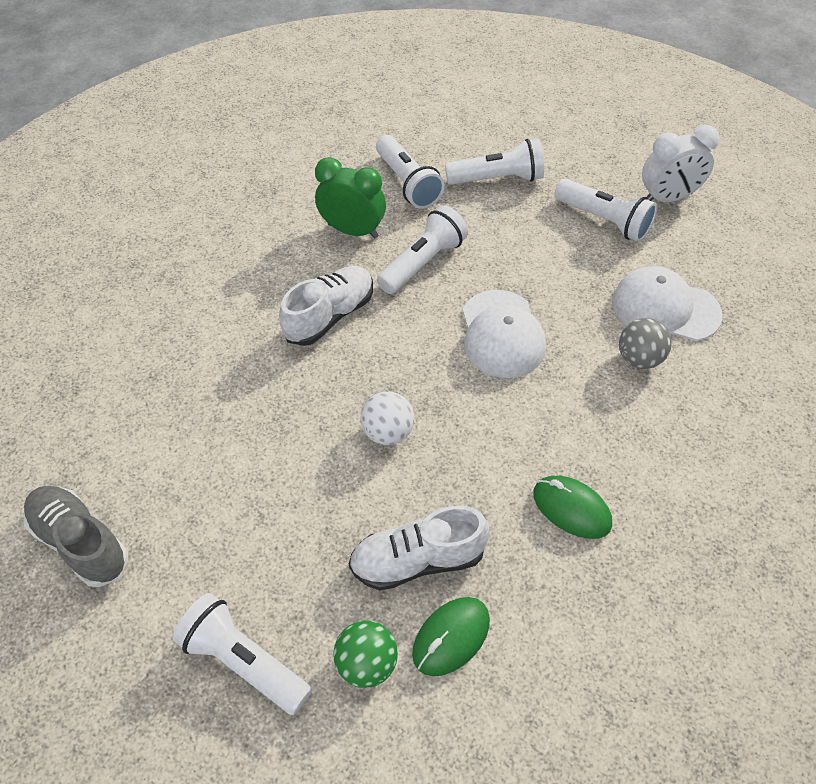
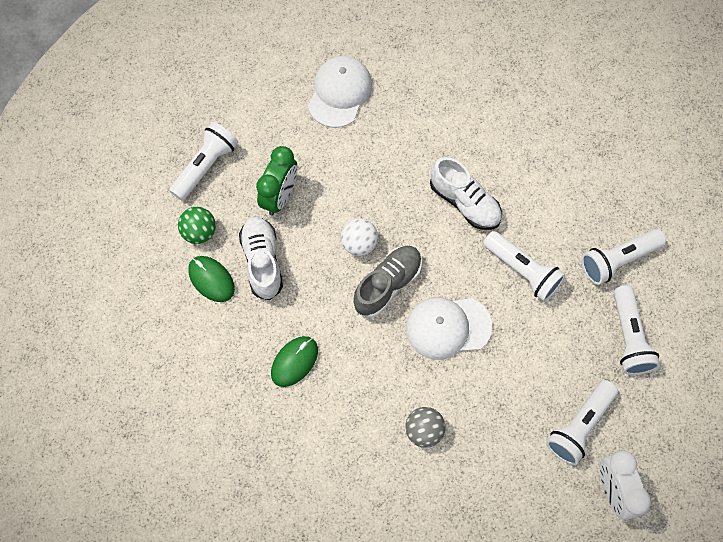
camera: 90 degrees right, 15 degrees up
(81, 542) = (285, 70): grey shoe -> grey shoe (387, 284)
(353, 231) = (557, 216): green clock -> green clock (280, 196)
(665, 308) = (477, 461): white cap -> white cap (339, 93)

